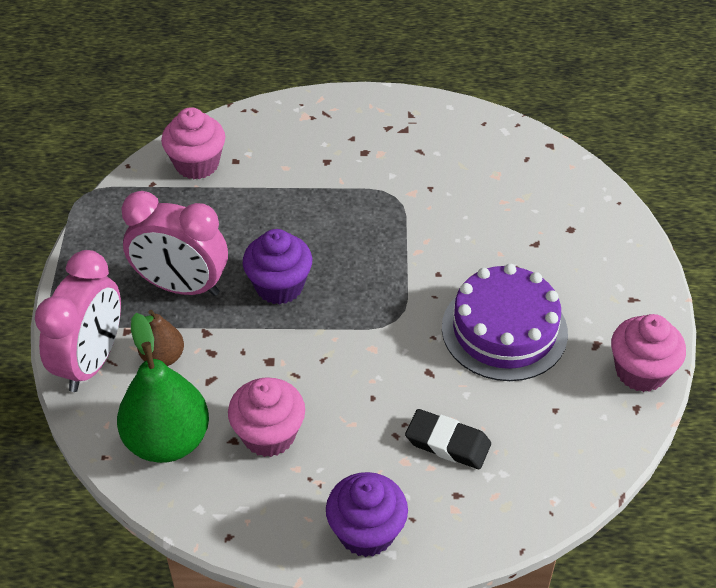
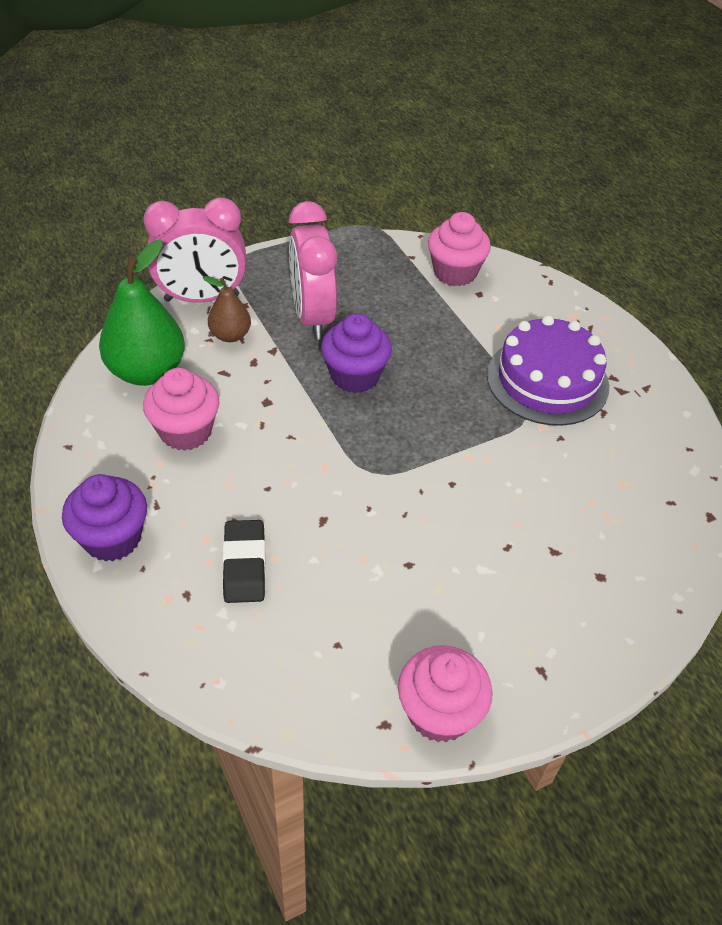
camera: 60 degrees right, 0 degrees up
(504, 330) = (415, 563): purple cake -> purple cake (547, 380)

